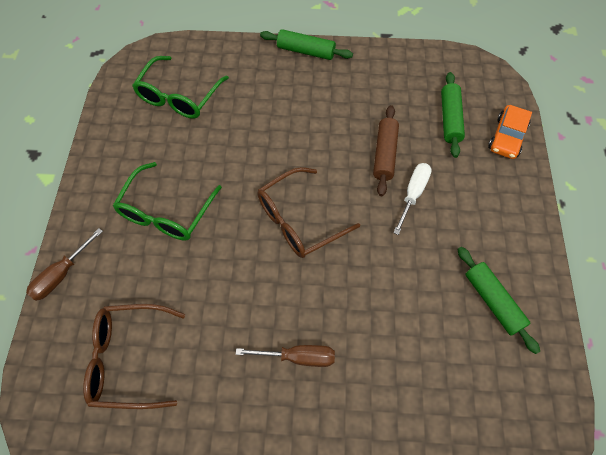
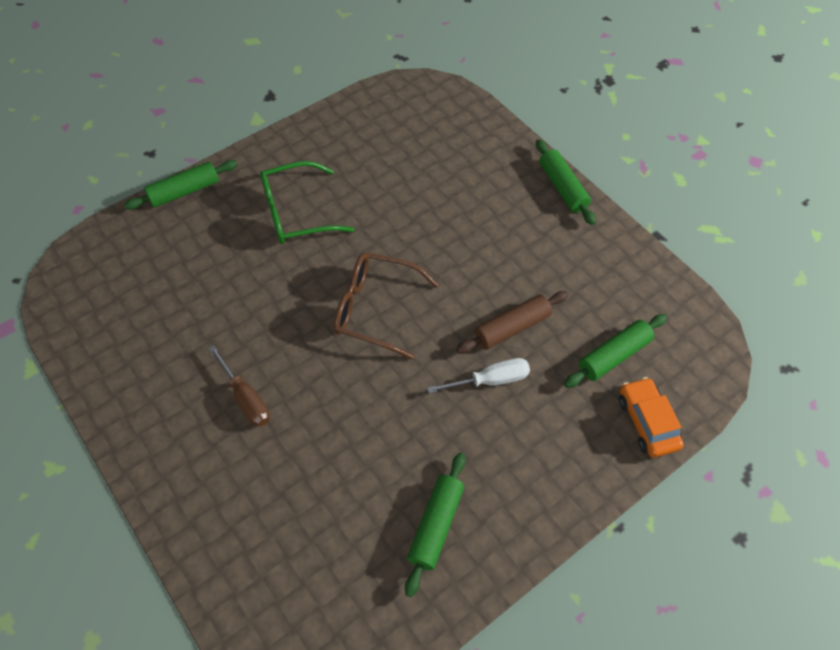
camera: 50 degrees right, 5 degrees down
(61, 275) = (184, 191): brown screwdriver -> green rolling pin
(128, 359) = (152, 284): brown glasses -> none
(179, 97) = (413, 138): green glasses -> none
(507, 137) = (647, 422): orange car -> orange car turned 90 degrees clockwise

